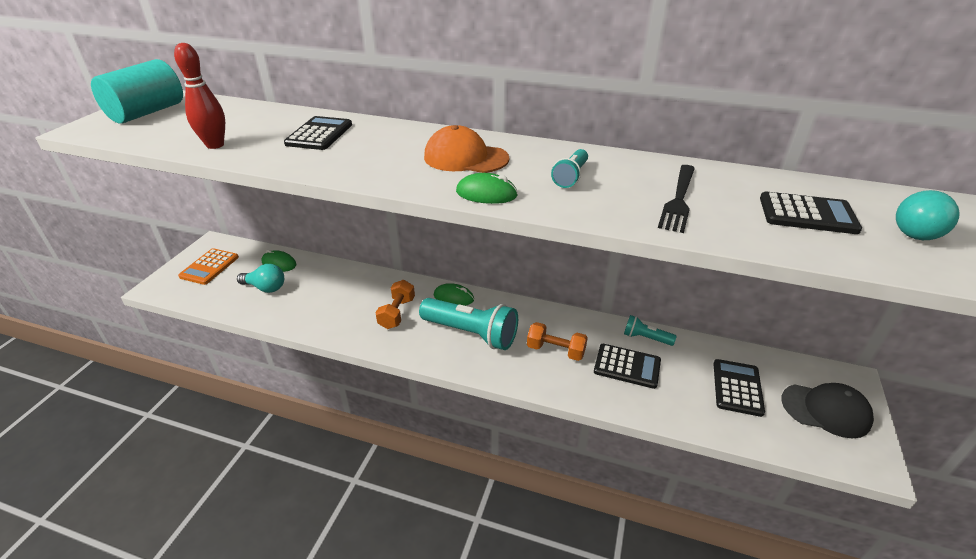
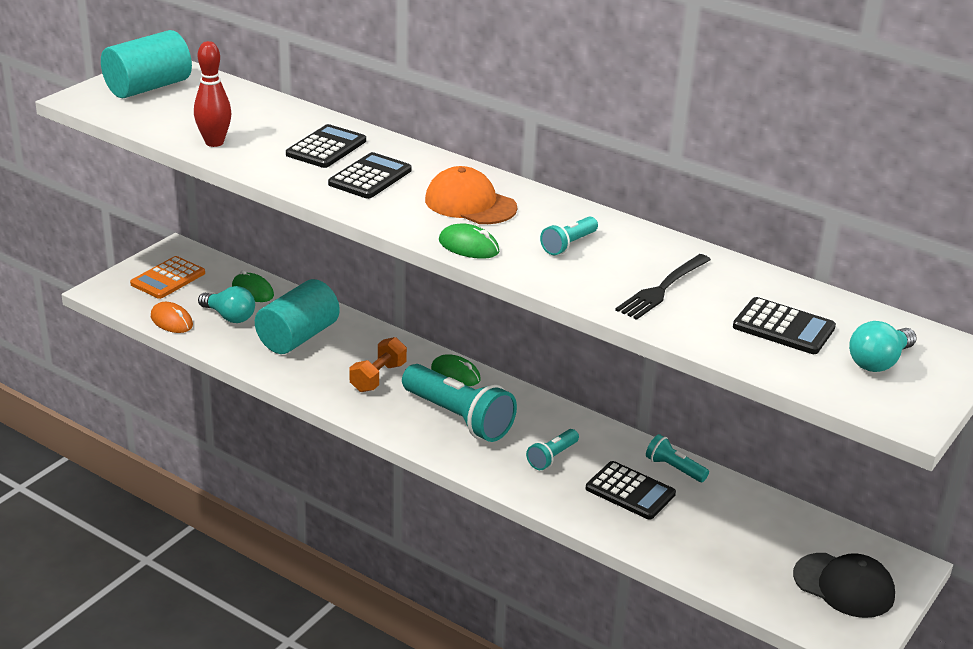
camera: 15 degrees right, 5 degrees down
(218, 301) = (171, 321): none -> orange mouse
(324, 293) = (298, 337): none -> turquoise cylinder
(555, 350) = (552, 457): orange dumbbell -> turquoise flashlight
(737, 387) = (752, 541): black calculator -> black calculator (370, 177)

